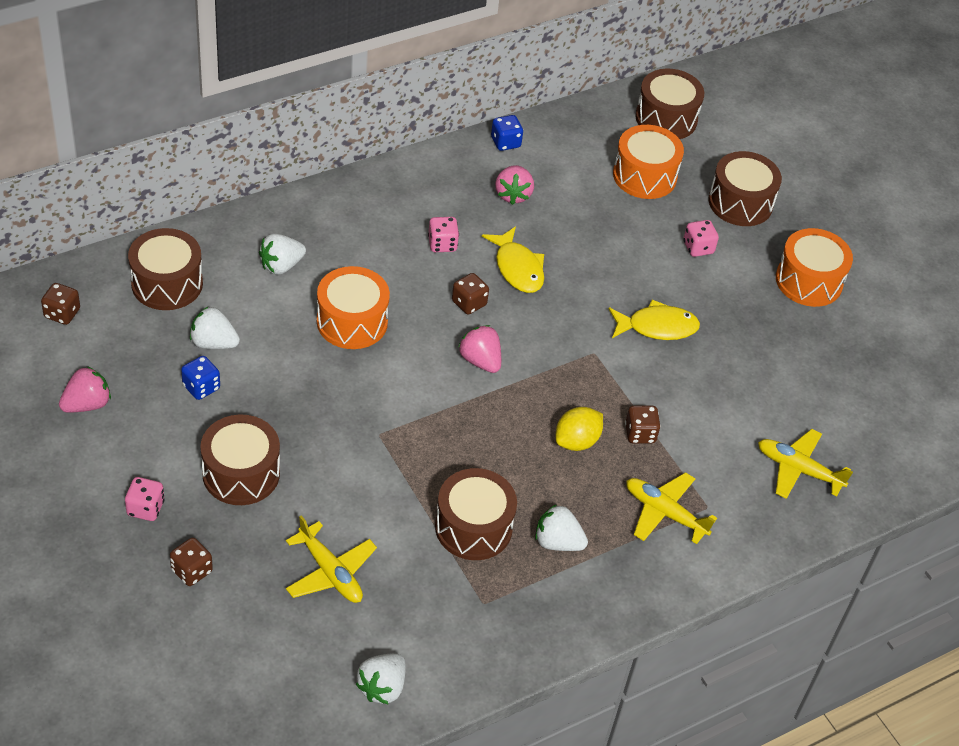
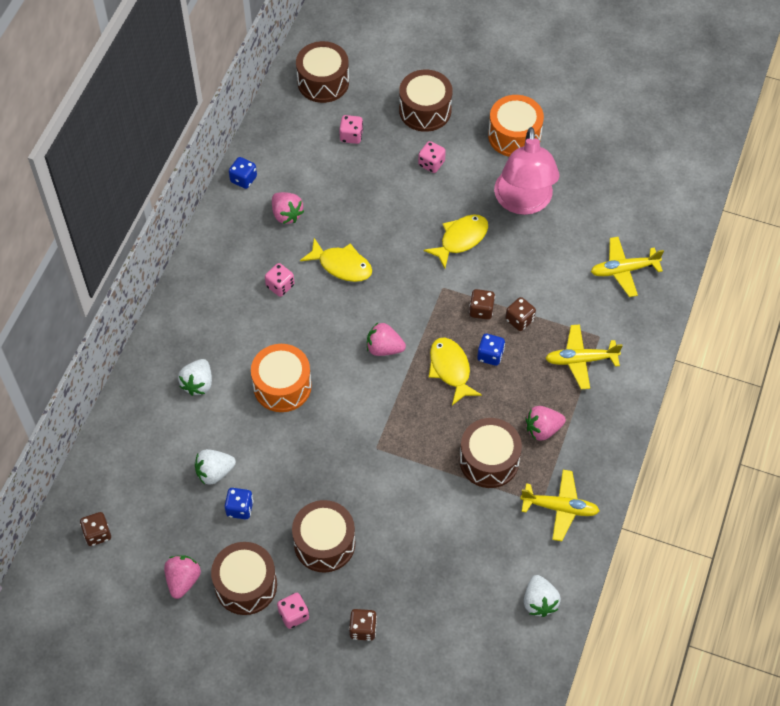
camera: 35 degrees left, 10 degrees up
(167, 283) = (140, 456): brown drum -> brown drum (246, 585)
(330, 572) = (440, 559): yellow plane -> yellow plane (560, 508)
(469, 303) = (338, 314): brown dice -> brown dice (481, 310)
(524, 424) = (450, 369): none -> yellow fish
(557, 542) = (543, 429): white strawberry -> pink strawberry
(576, 441) = (490, 355): yellow lemon -> blue dice
(644, 176) = (351, 136): orange drum -> pink dice
(756, 340) = (523, 202): none -> pink lamp

